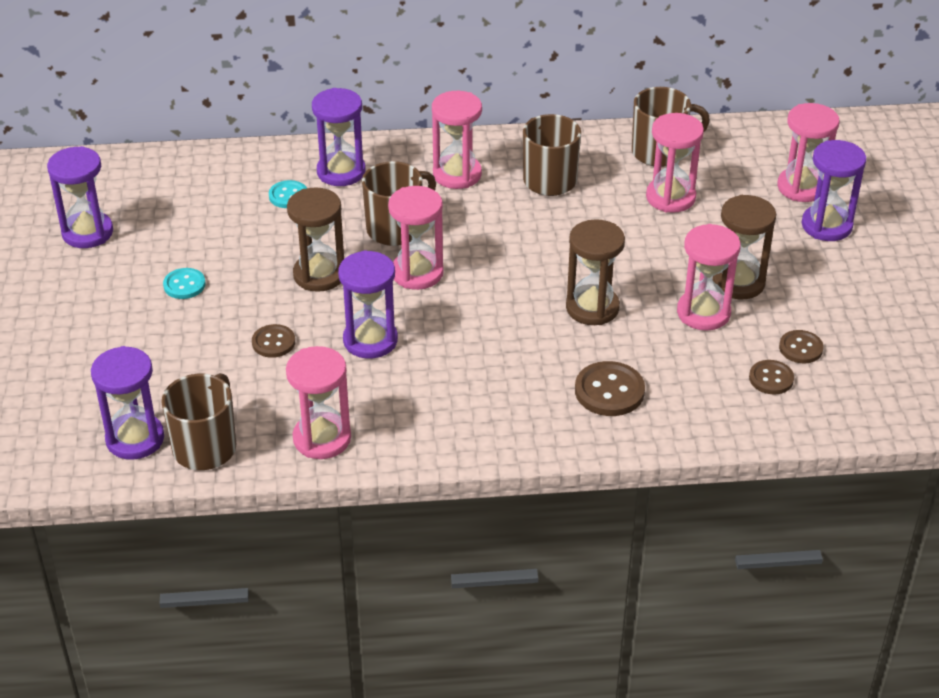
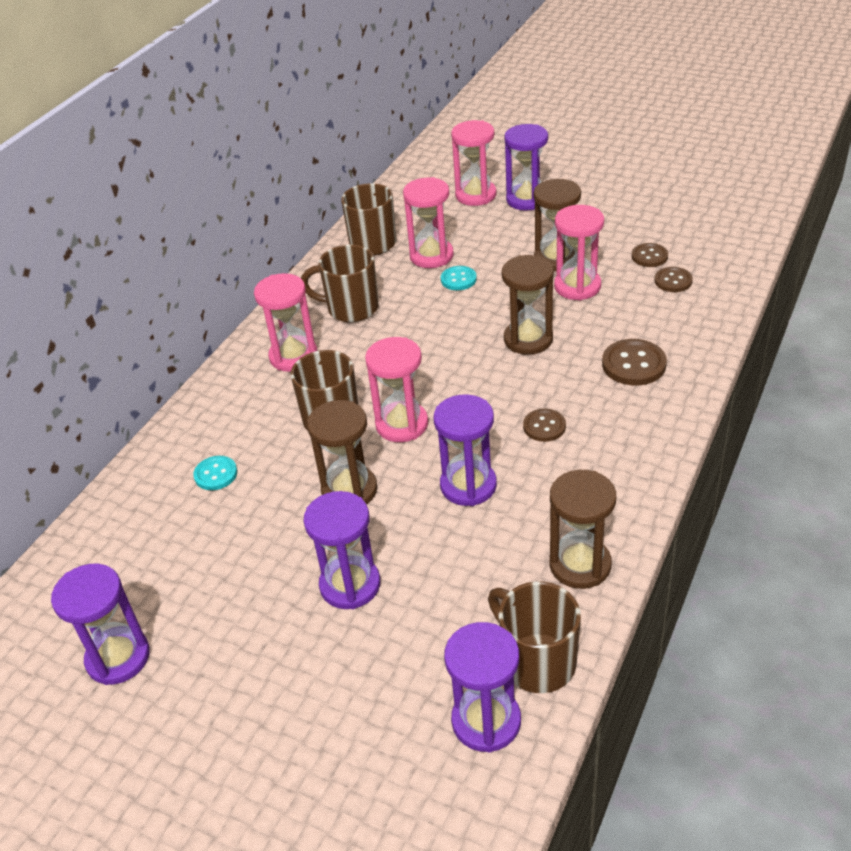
camera: 55 degrees left, 0 degrees up
(184, 285) = (277, 599): turquoise button -> turquoise button (458, 279)
(273, 342) = (419, 556): brown button -> brown button (544, 426)
(322, 438) = (580, 565): pink hourglass -> brown hourglass
(341, 172) = (217, 426): purple hourglass -> purple hourglass (350, 585)

